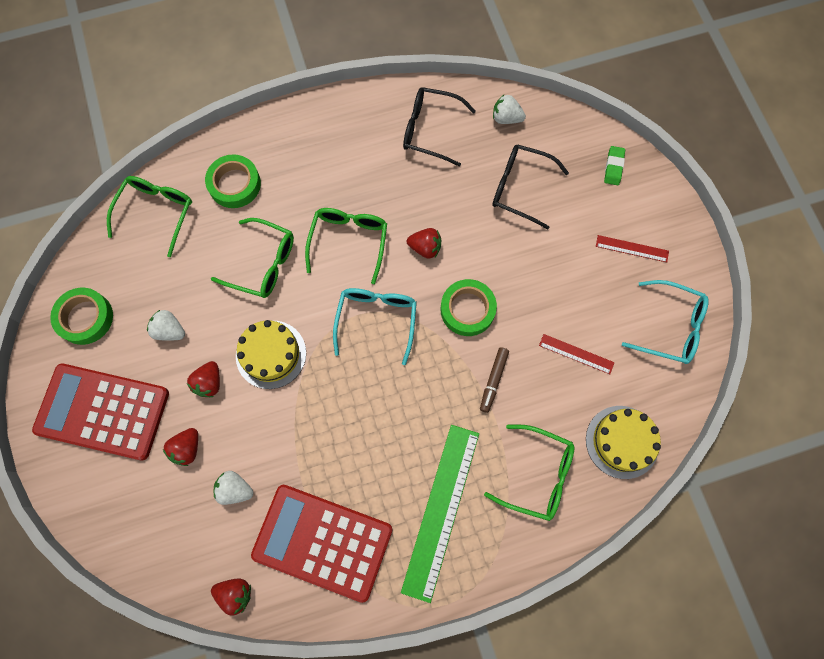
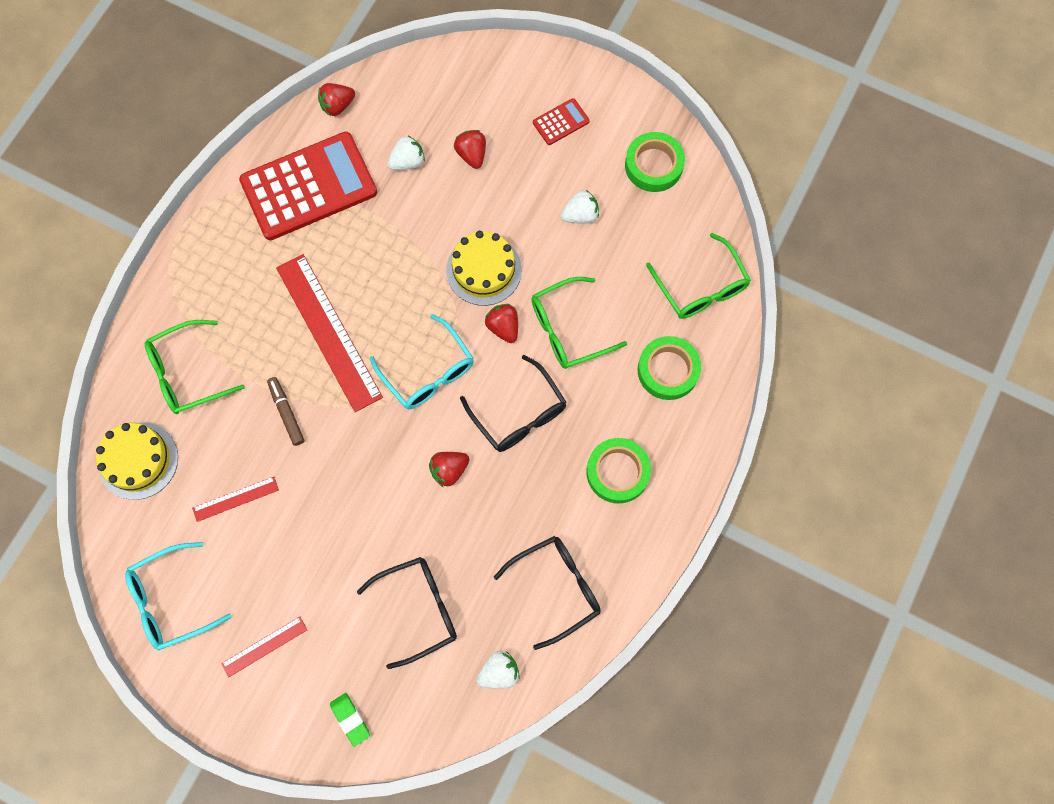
camera: 135 degrees right, 0 degrees up
(103, 411) = (561, 122): red calculator -> red calculator, size x0.42
(209, 383) = (507, 209): red strawberry -> red strawberry (503, 327)
(349, 241) = (519, 414): green glasses -> black glasses
(414, 411) = (328, 332): none -> red ruler
(441, 510) = (240, 282): green ruler -> none
(467, 309) = (361, 451): green tape -> green tape (617, 472)

